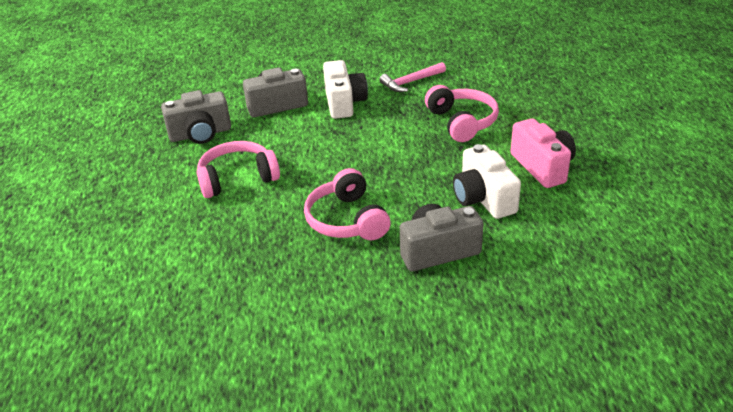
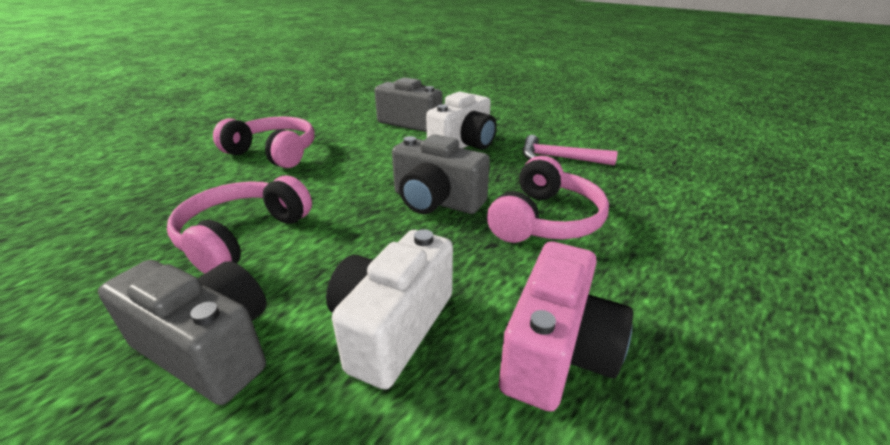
camera: 45 degrees right, 5 degrees down
(200, 134) = (328, 116): grey camera -> grey camera (436, 201)

